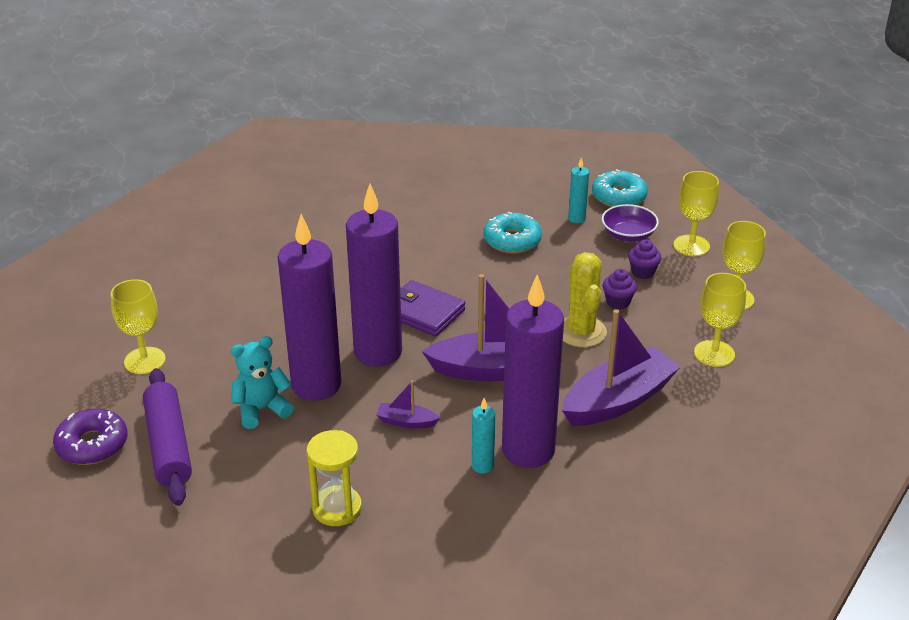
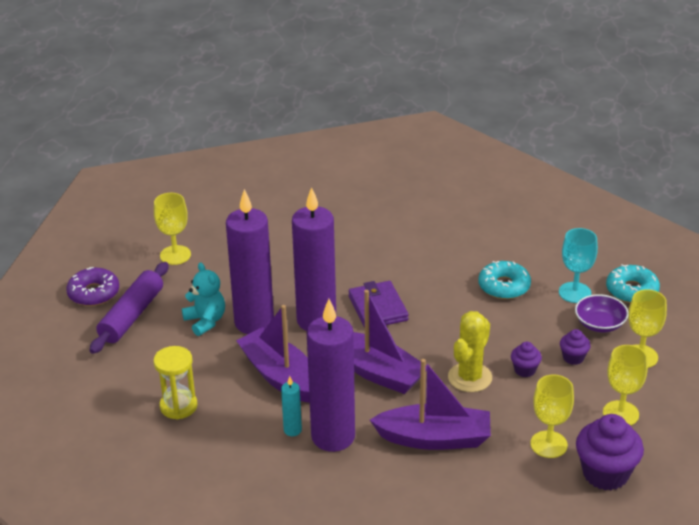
camera: 40 degrees right, 0 degrees up
(261, 409) = (205, 321): turquoise teddy bear -> turquoise teddy bear turned 45 degrees clockwise
(406, 422) = (280, 376): purple boat -> purple boat, size x2.23
(576, 219) = (574, 292): turquoise candle -> turquoise goblet
(785, 353) = (605, 474): none -> purple cupcake

